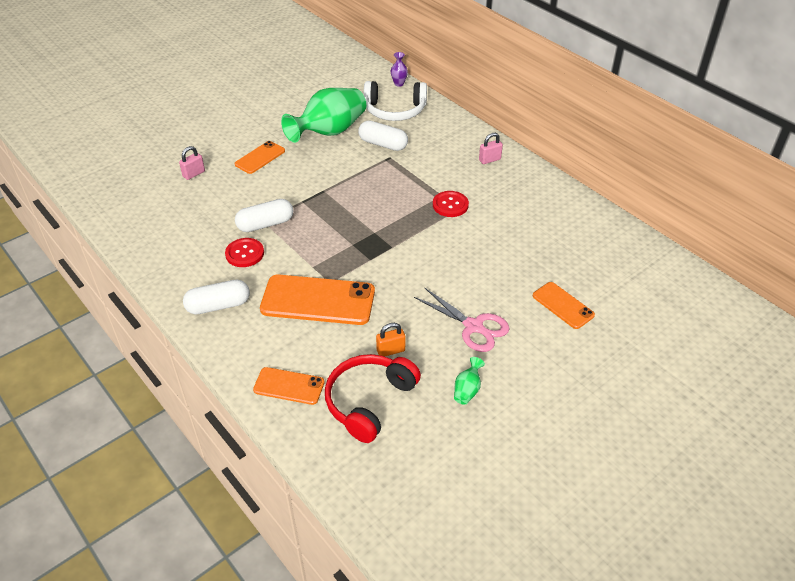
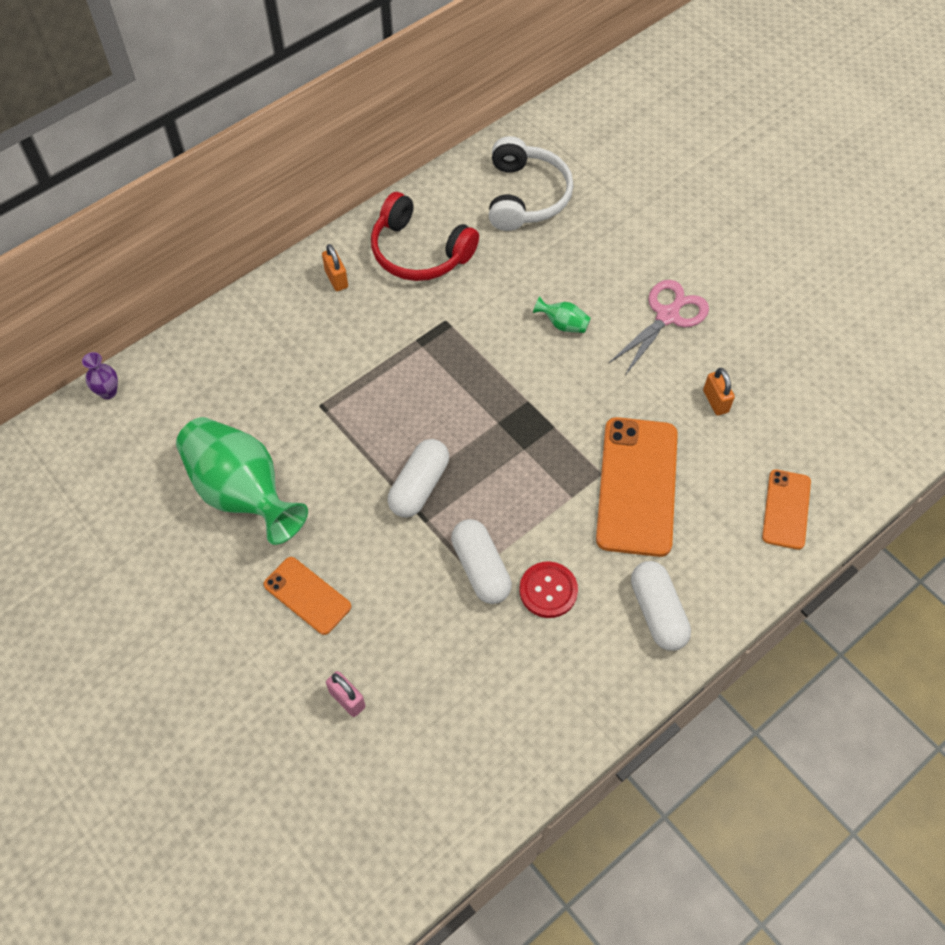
camera: 90 degrees left, 15 degrees up
(369, 401) = (795, 423): red headphones -> red headphones (419, 252)
(383, 144) = (285, 414): white capsule -> white capsule (419, 486)
(394, 110) = (190, 398): white headphones -> white headphones (526, 196)
(450, 205) = (438, 330): red button -> none
(467, 390) = (764, 327): green vase -> green vase (563, 324)
(489, 160) = (336, 279): pink padlock -> orange padlock
(563, 305) = (625, 228): orange phone -> none

